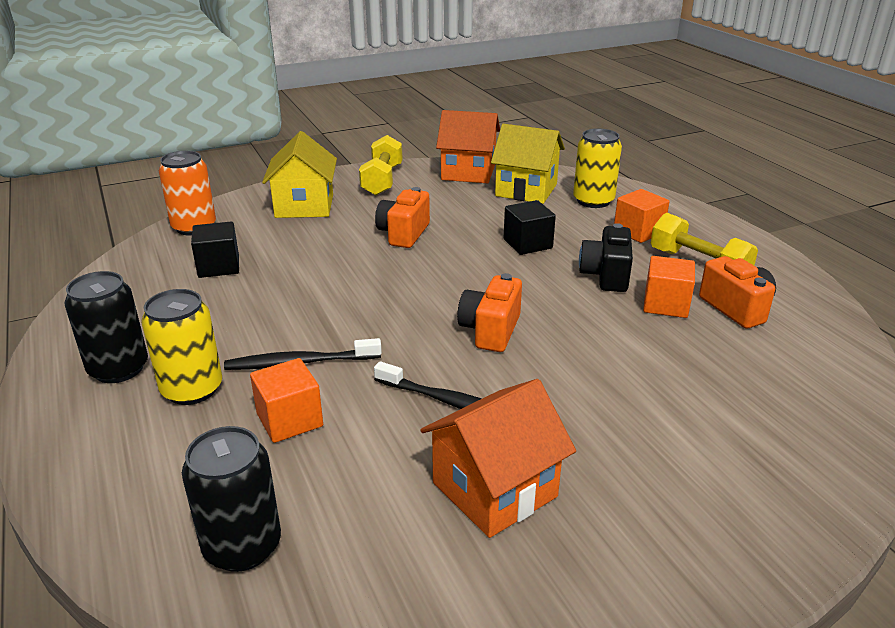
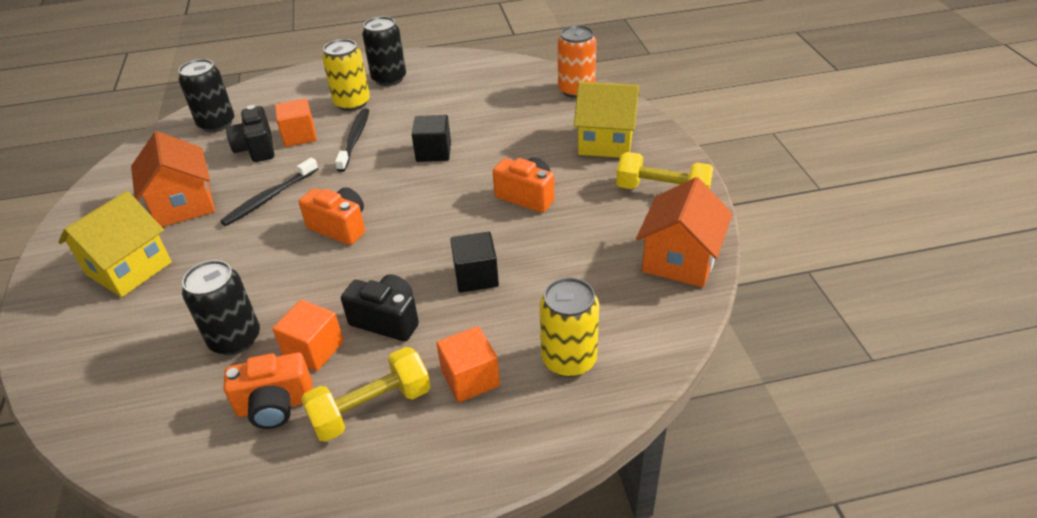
camera: 105 degrees right, 10 degrees up
(219, 266) = (503, 104): black cube -> black cube (433, 152)
(329, 458) = (256, 148): none -> black camera
(526, 190) = (615, 302): yellow house -> yellow house (129, 268)
(689, 354) = (235, 339): none -> black can

